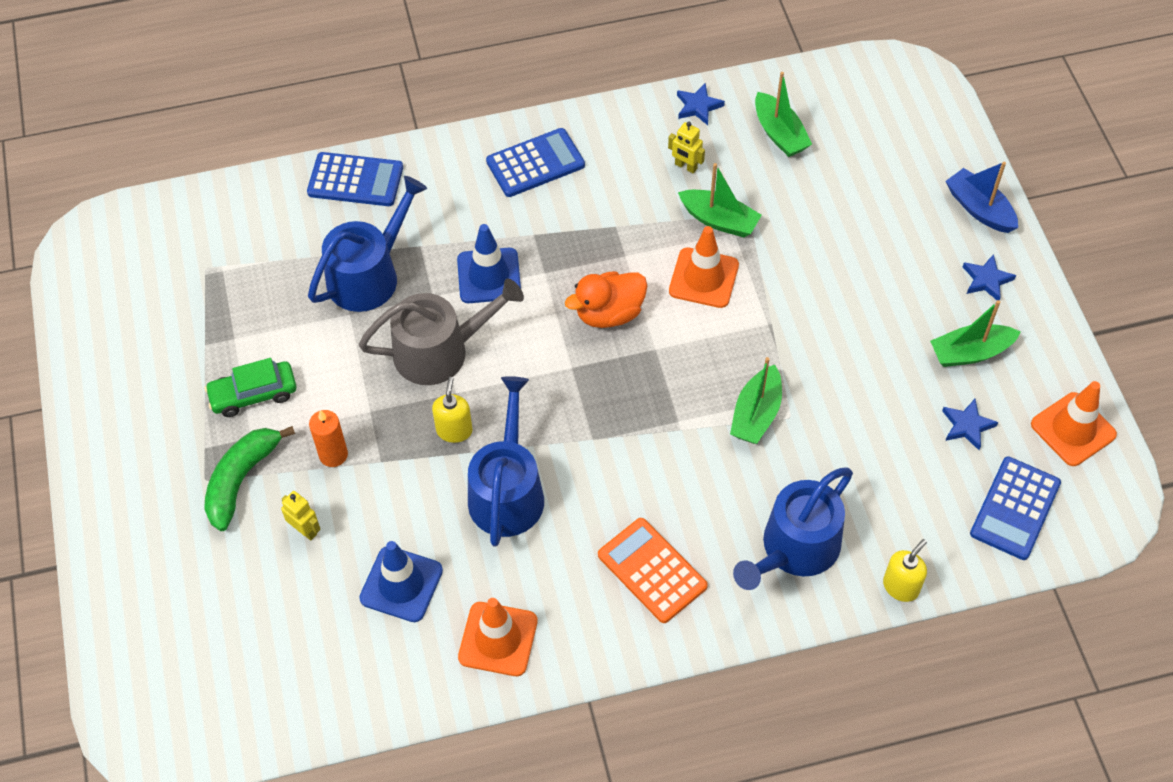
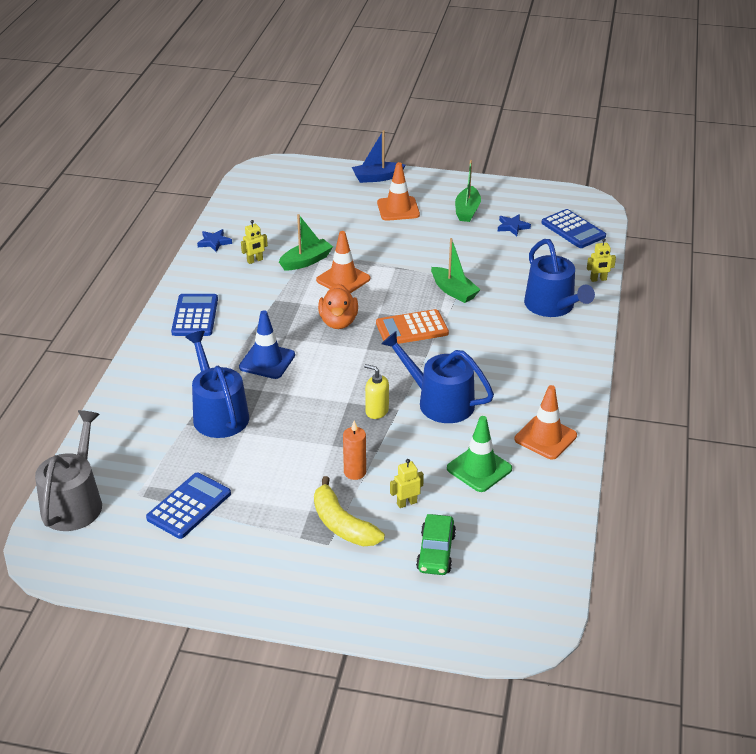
camera: 65 degrees left, 20 degrees down
(241, 480) = (342, 524): green banana -> yellow banana
(253, 394) = (273, 498): green car -> green car (436, 552)
(355, 180) = (130, 397): blue calculator -> blue calculator (189, 506)
(401, 584) = (479, 469): blue traffic cone -> green traffic cone
(439, 351) = (309, 399): grey watering can -> grey watering can (74, 502)
(652, 570) = (534, 361): orange calculator -> orange calculator (412, 328)
(779, 134) = (264, 221): green boat -> none
(901, 586) = (598, 279): yellow soap dispenser -> yellow robot
(986, 280) = (425, 191): blue star -> none
(1073, 429) = (537, 197): orange traffic cone -> orange traffic cone (398, 209)

